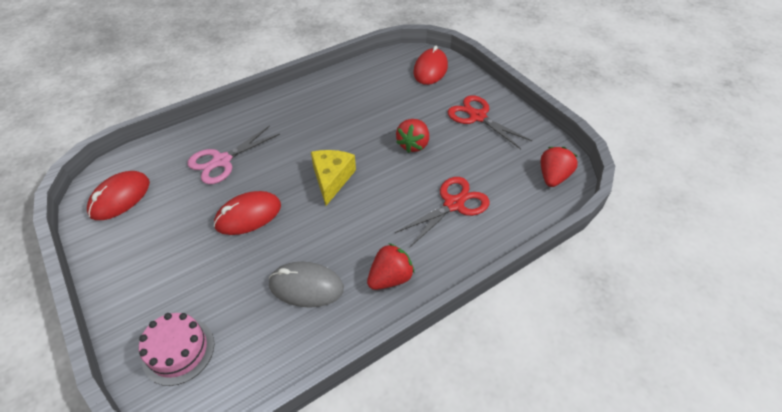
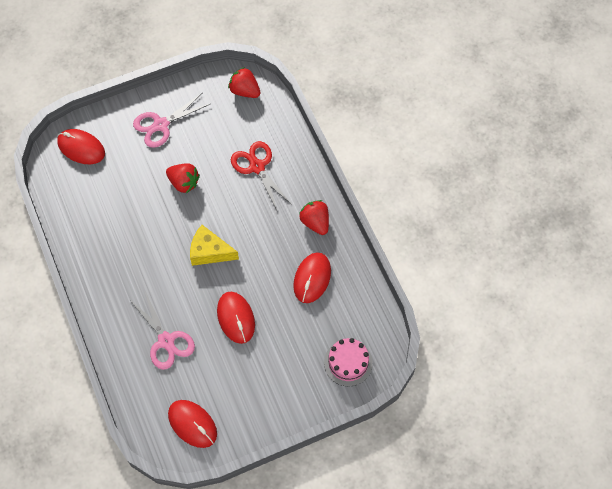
camera: 80 degrees left, 15 degrees up
(306, 286) = (312, 278): grey mouse -> red mouse
(477, 117) = (161, 125): red scissors -> pink scissors

